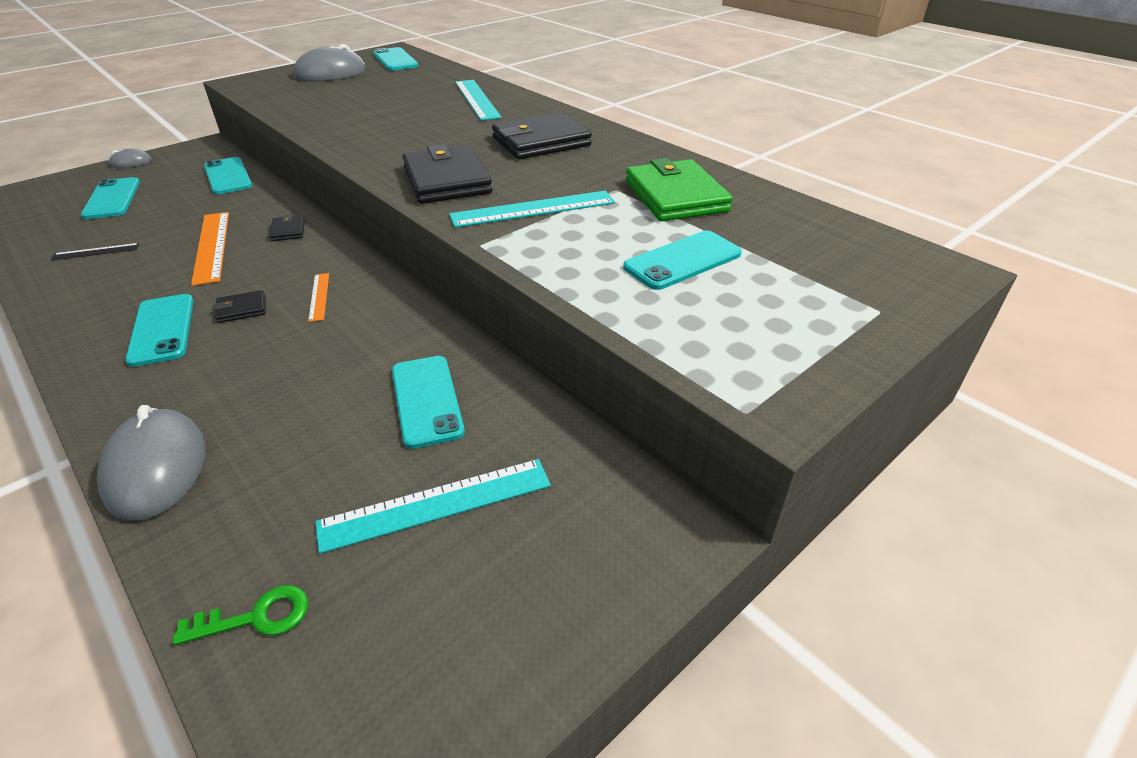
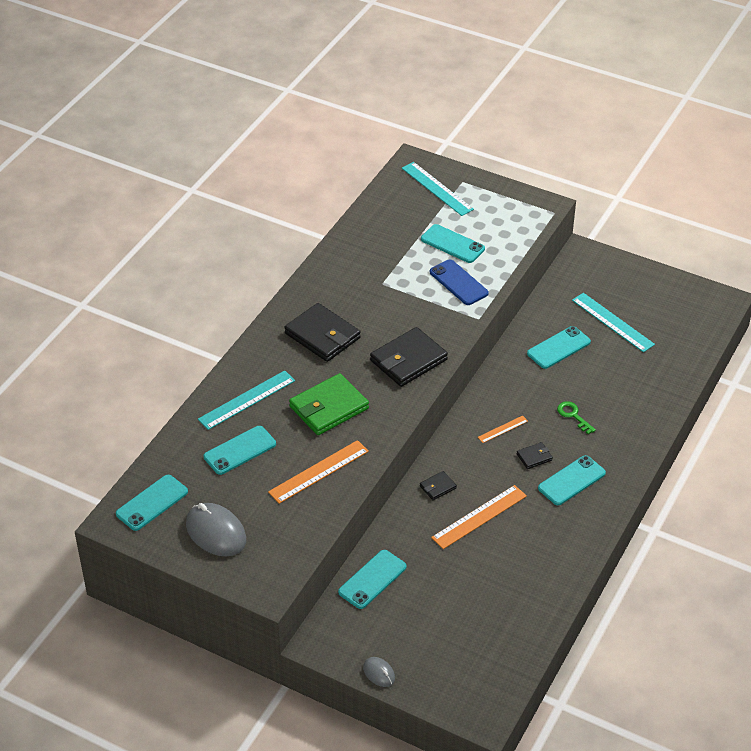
camera: 110 degrees left, 5 degrees up
(96, 252) = (520, 577): black ruler -> none
(112, 199) = (447, 631): turquoise phone -> turquoise phone (240, 450)
(156, 468) = (652, 417): grey mouse -> none
(242, 309) = (534, 457): black wallet -> black wallet turned 75 degrees counterclockwise
(256, 617) = (687, 348): green key -> green key (573, 415)
(338, 114) = (318, 471): none -> orange ruler
(533, 209) = (426, 310): turquoise ruler -> turquoise ruler (437, 189)
(578, 246) = (458, 283): none -> blue phone
(675, 196) = (379, 258): green wallet -> green wallet (329, 408)

